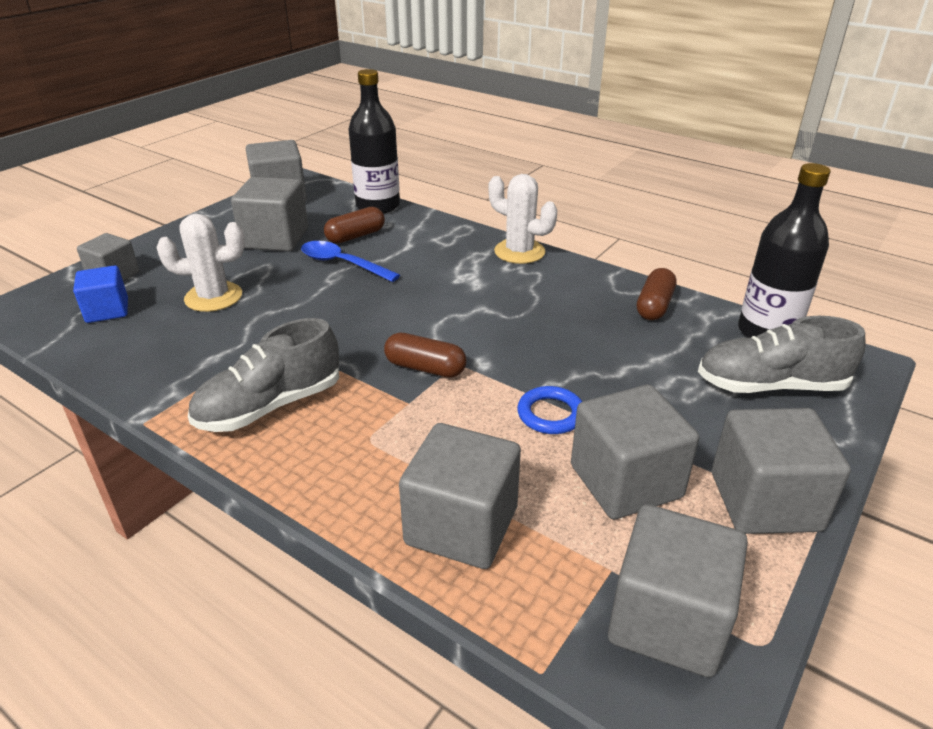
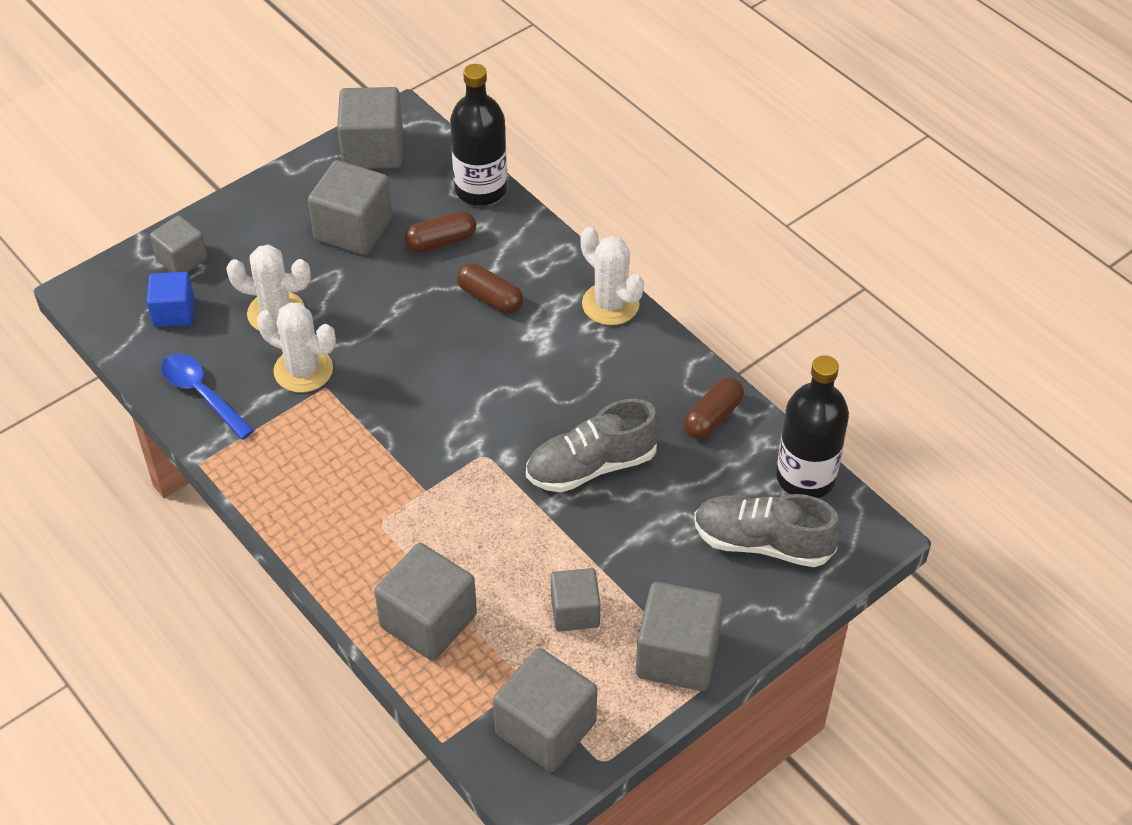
camera: 15 degrees right, 15 degrees up
(249, 331) = (303, 370): none -> white cactus
(270, 406) = (306, 468): grey shoe -> grey shoe (591, 466)
(342, 264) = (415, 286): blue spoon -> blue spoon (202, 394)
(425, 368) = (453, 452): brown capsule -> brown capsule (490, 298)
(550, 414) = (544, 530): blue ring -> none
(625, 481) = (575, 611): grey cube -> grey cube, size x0.62

